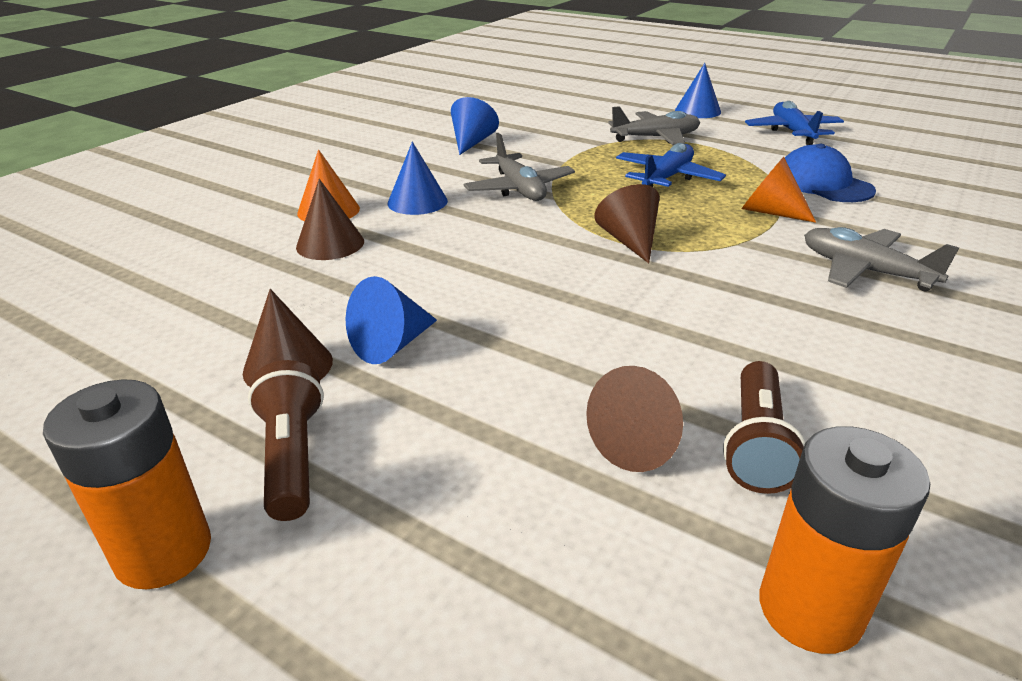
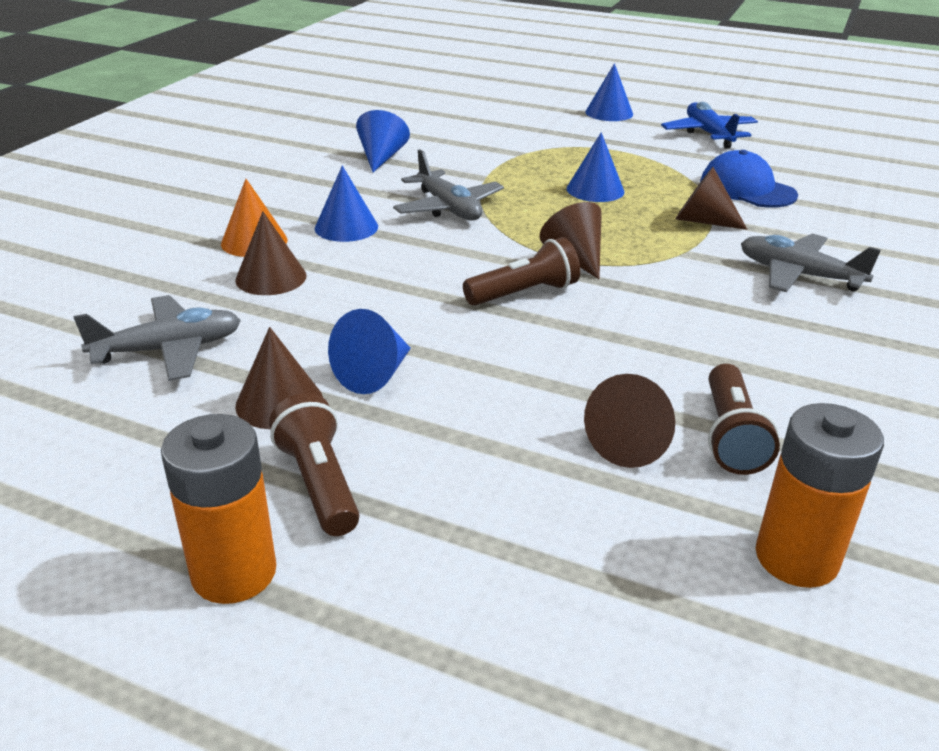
camera: 10 degrees left, 0 degrees up
(568, 273) = (524, 293): none -> brown flashlight
(656, 138) = (573, 145): grey plane -> grey plane (169, 350)
(667, 178) = (595, 190): blue plane -> blue cone
(769, 212) = (702, 221): orange cone -> brown cone

